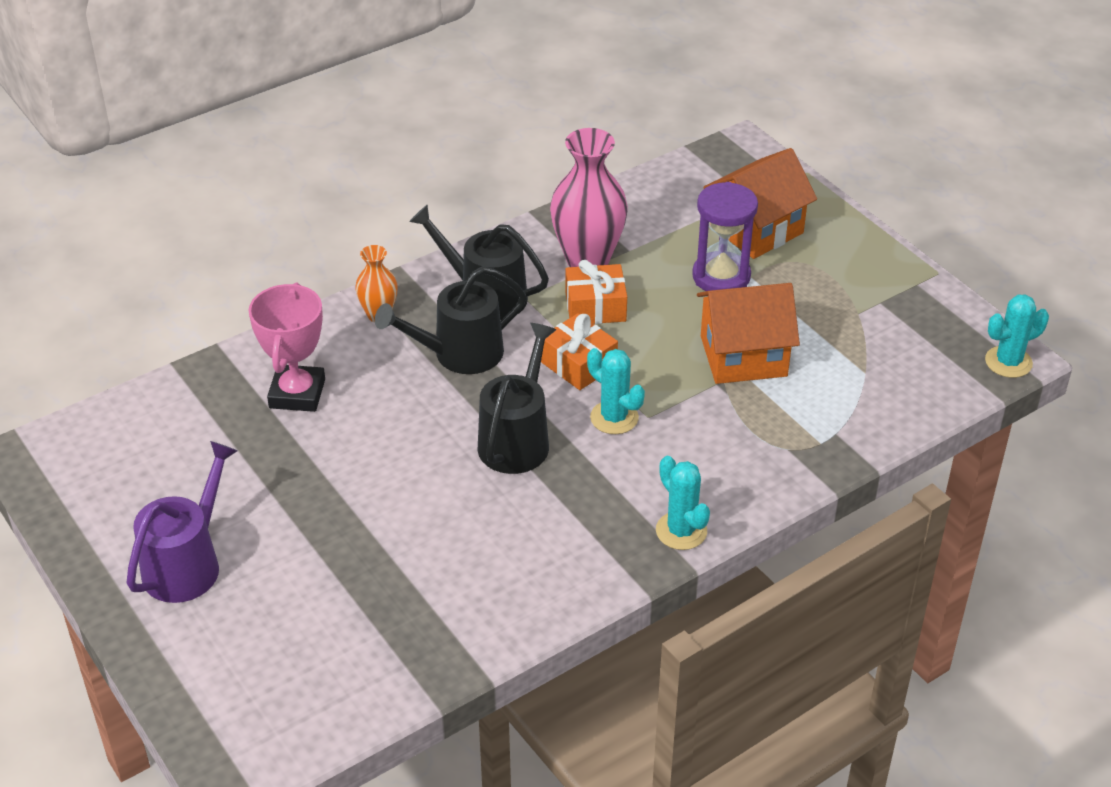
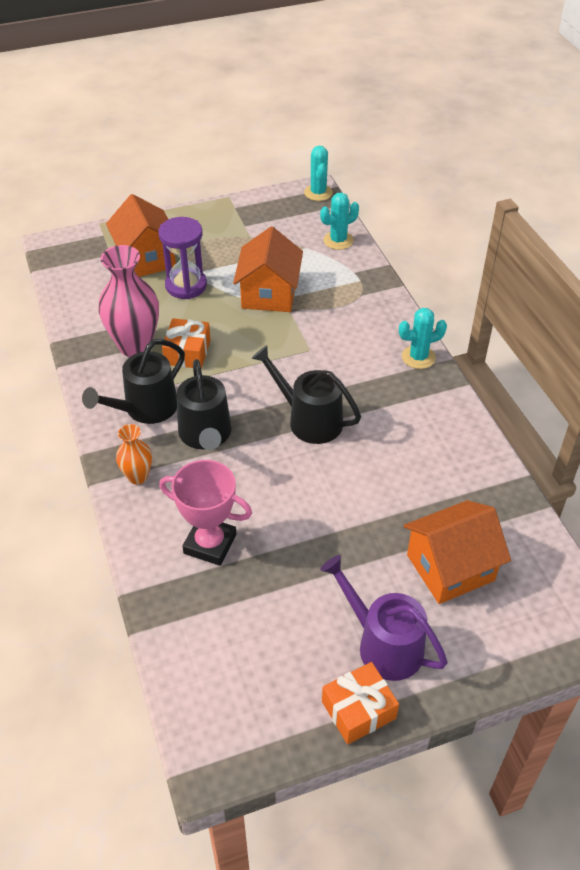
camera: 75 degrees left, 5 degrees up
(309, 611) = (450, 568): none -> orange house
(578, 364) = (244, 373): orange gift -> orange gift (358, 710)
(614, 418) = (305, 366): turquoise cactus -> turquoise cactus (338, 240)

